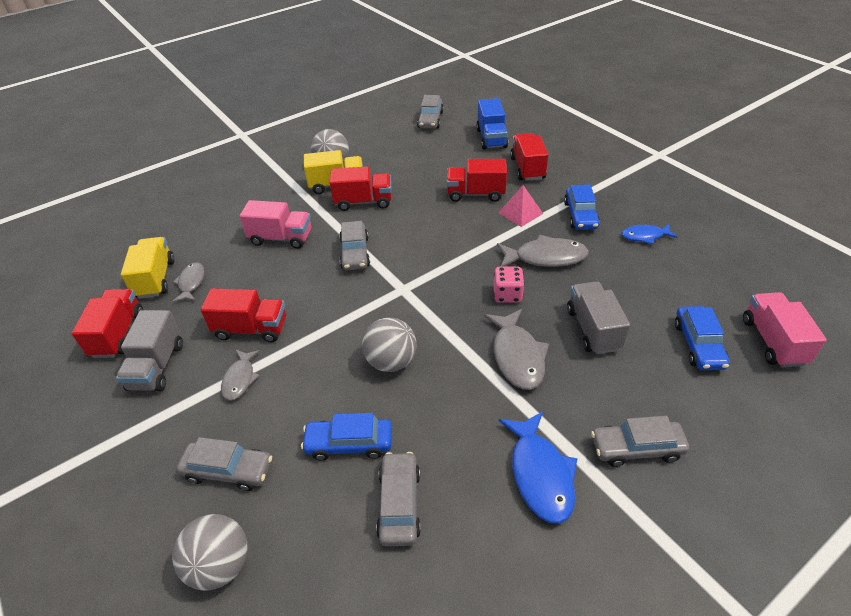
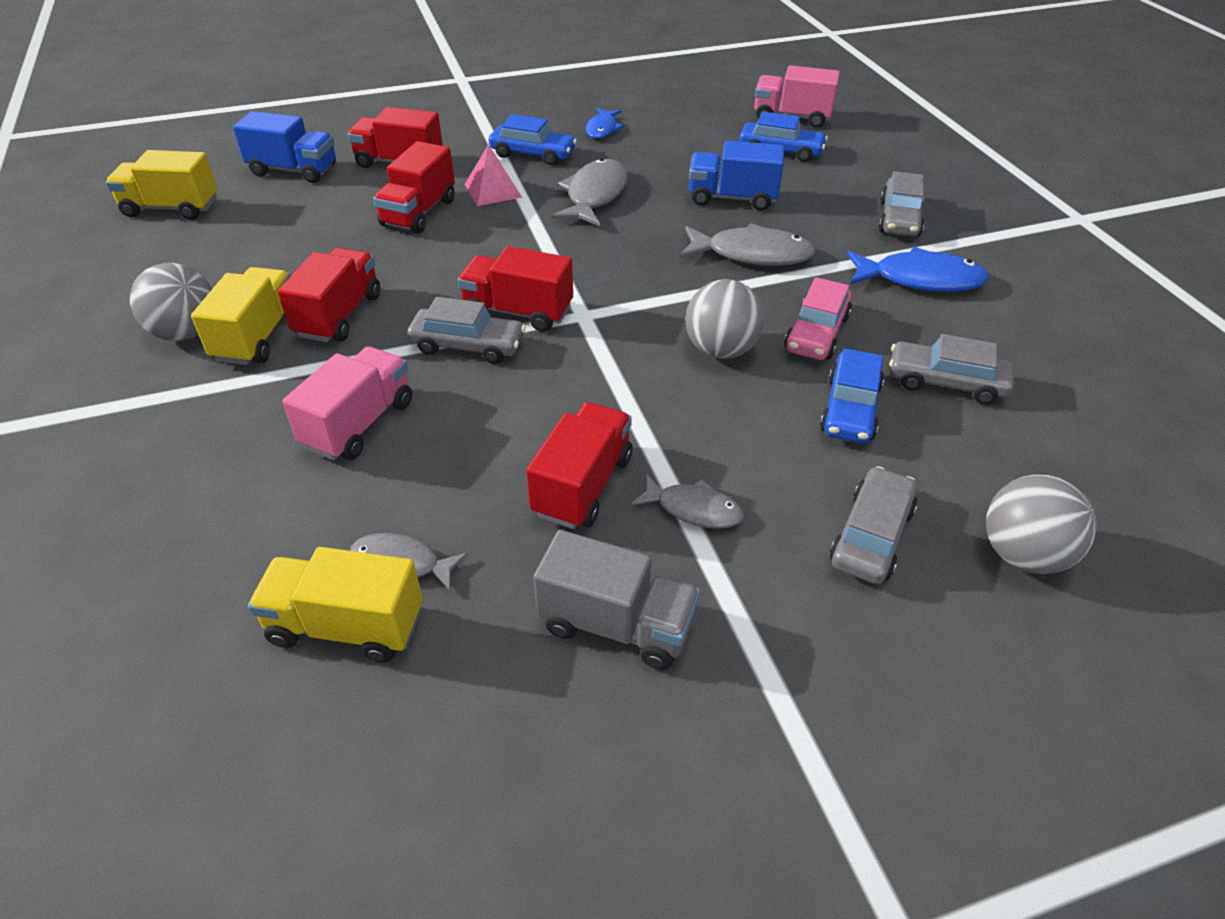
camera: 75 degrees left, 0 degrees up
(118, 334) = (491, 695): red truck -> red truck (518, 312)
(430, 120) = (171, 208): grey car -> yellow truck
(431, 411) = (816, 333): none -> pink car
(507, 295) = (645, 237): pink dice -> none
(593, 329) = (732, 198): grey truck -> blue truck

